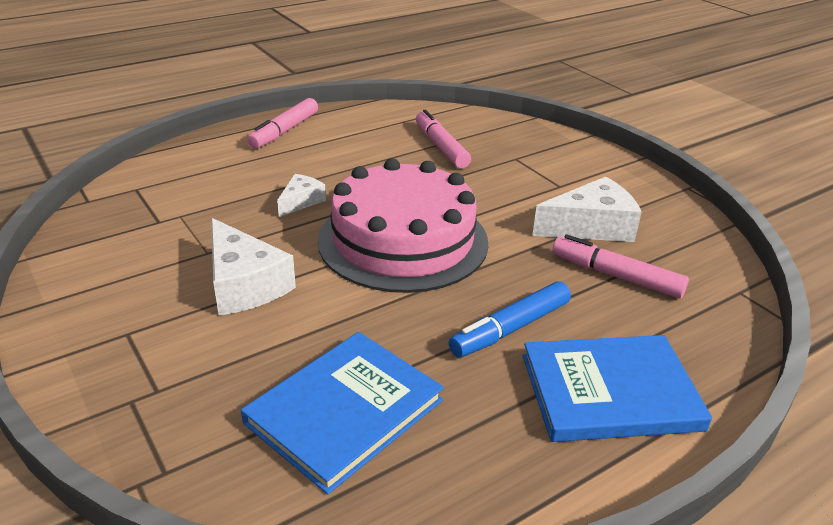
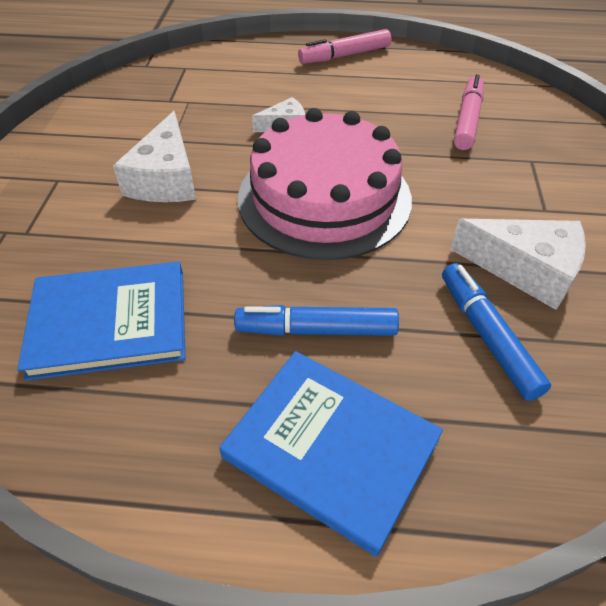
camera: 40 degrees right, 15 degrees up
(616, 276) = (487, 335): pink marker -> blue marker

